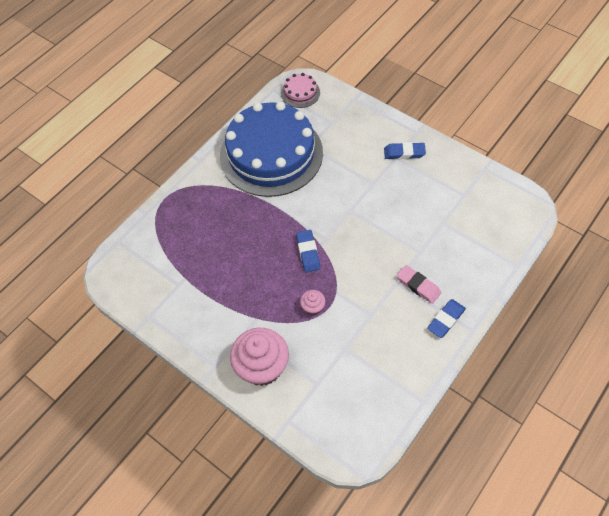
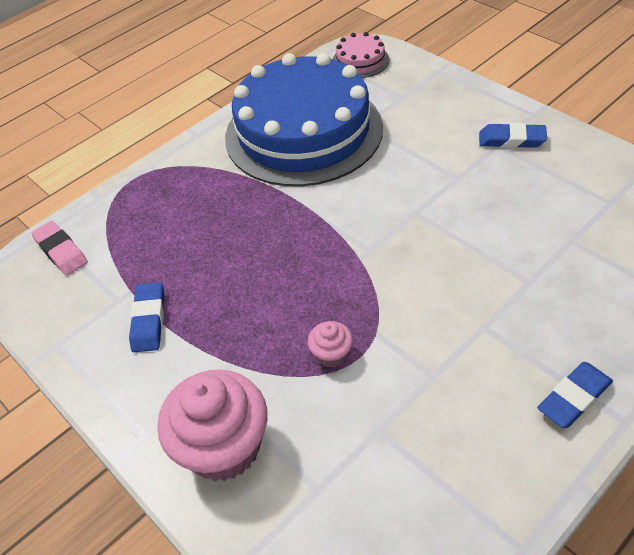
camera: 10 degrees right, 10 degrees down
(308, 252) = (337, 268): blue eraser -> blue eraser (149, 320)
(418, 286) = (524, 335): pink eraser -> pink eraser (61, 251)

